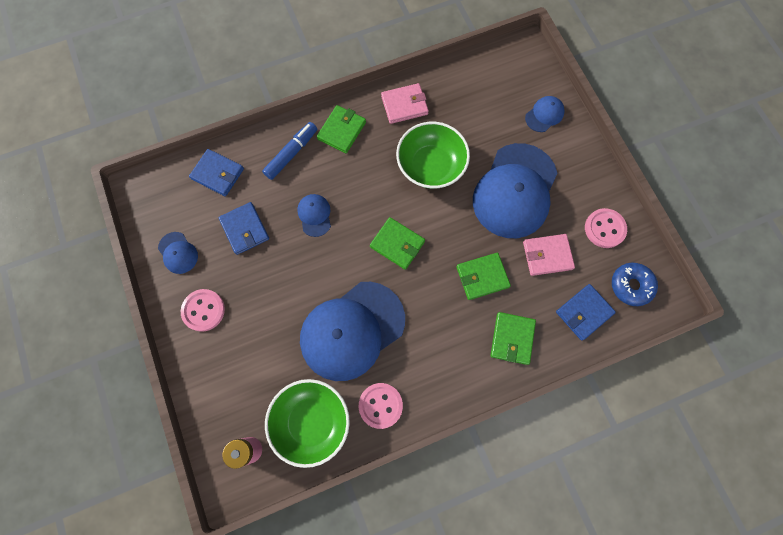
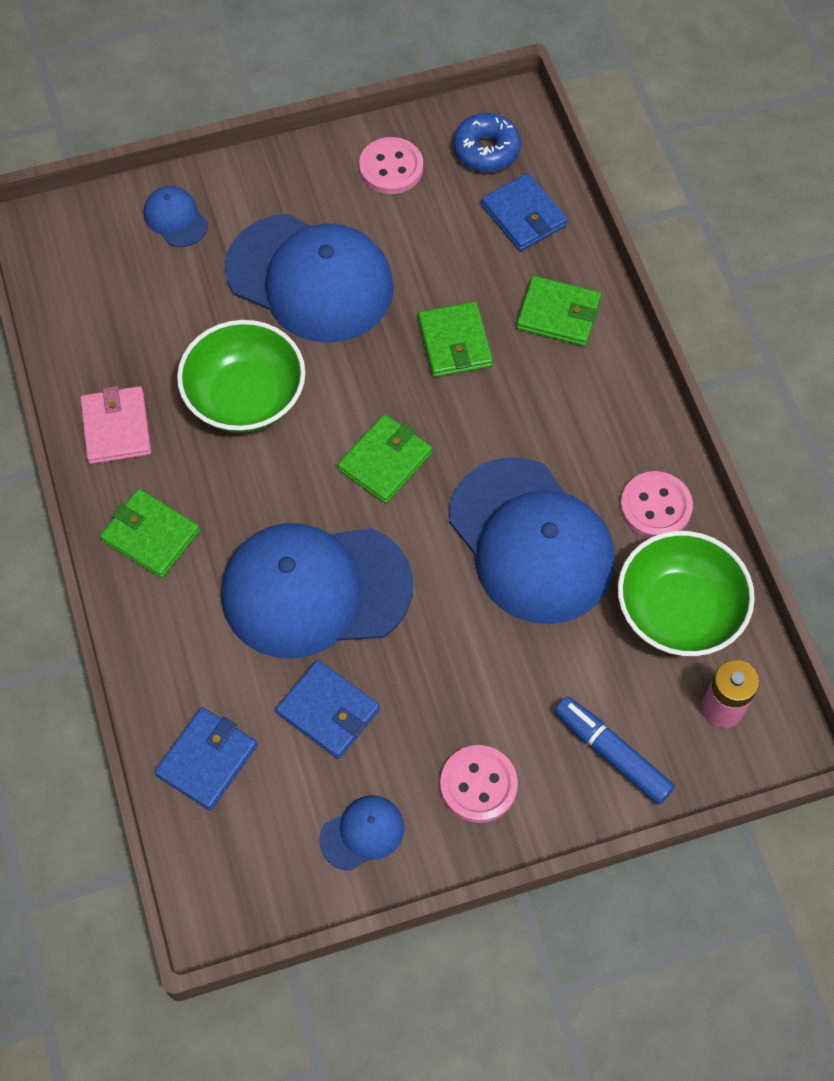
camera: 85 degrees left, 10 degrees down
(245, 229) = (328, 711): blue wallet -> blue wallet turned 60 degrees clockwise
(291, 154) = (184, 625): blue marker -> blue marker (612, 754)
(314, 215) = (315, 590): blue cap -> blue cap, size x2.33
(547, 255) = (427, 249): pink wallet -> none

